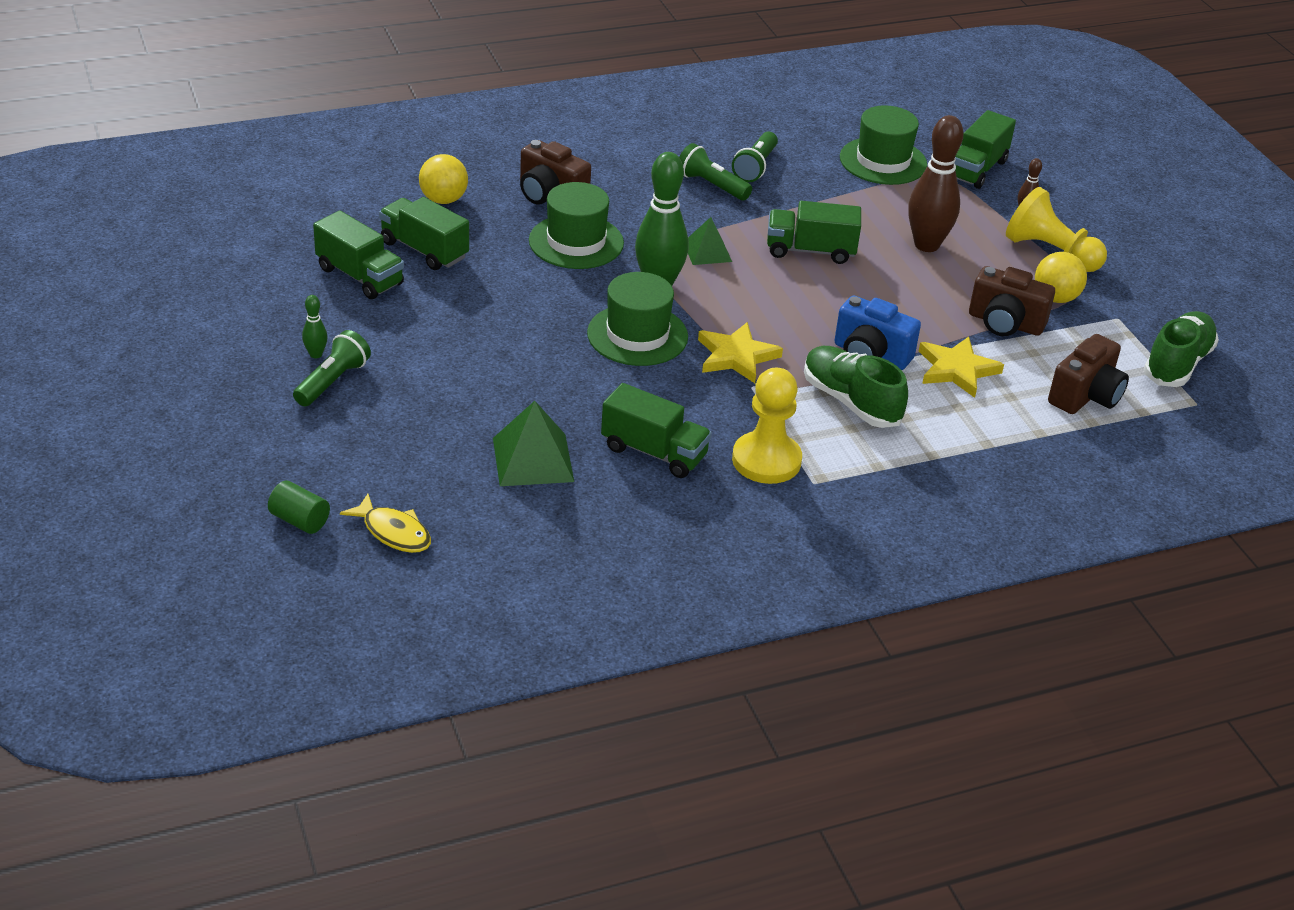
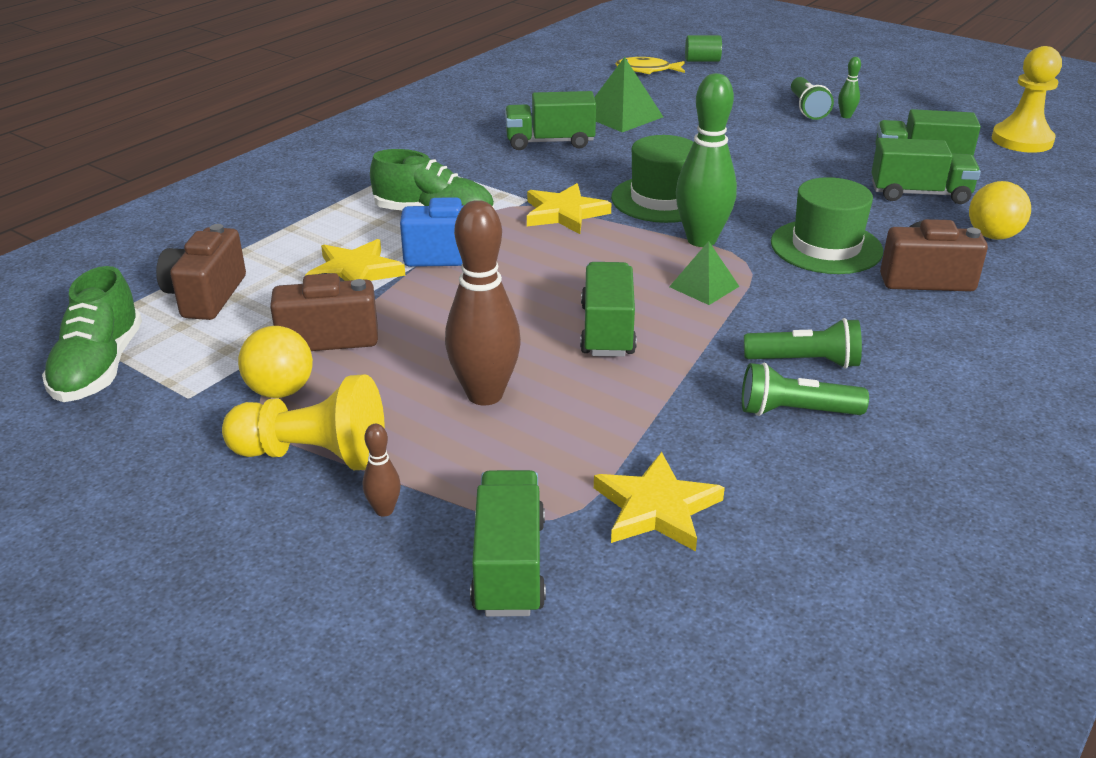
camera: 150 degrees right, 5 degrees down
(755, 167) = (795, 412): green flashlight -> green flashlight turned 75 degrees counterclockwise
(766, 460) = (465, 162): yellow pawn -> yellow pawn (1022, 140)
(810, 250) = (607, 330): green truck -> green truck turned 60 degrees counterclockwise
(883, 161) = (656, 508): green hat -> yellow star

